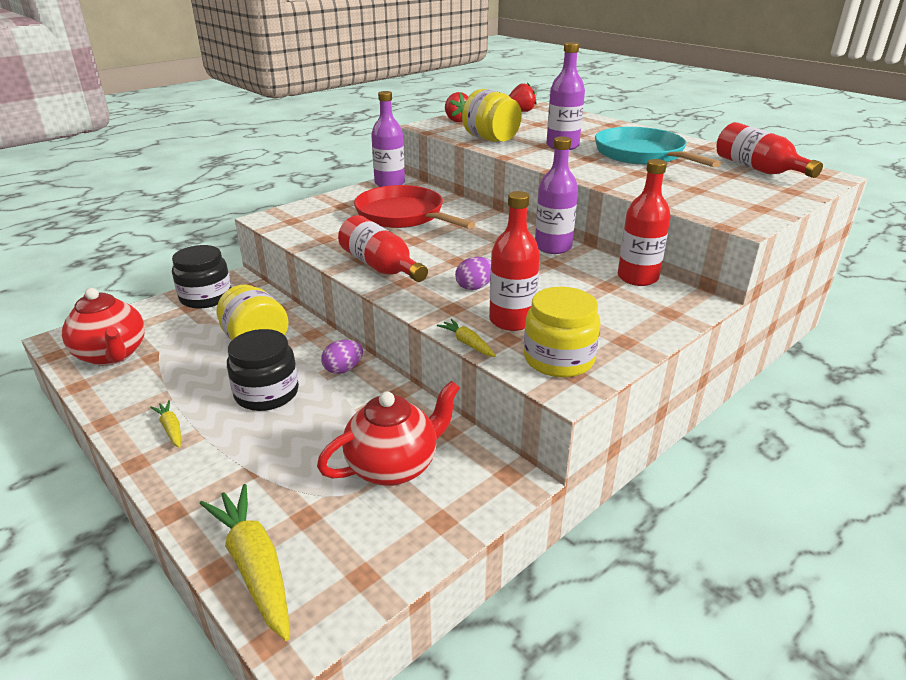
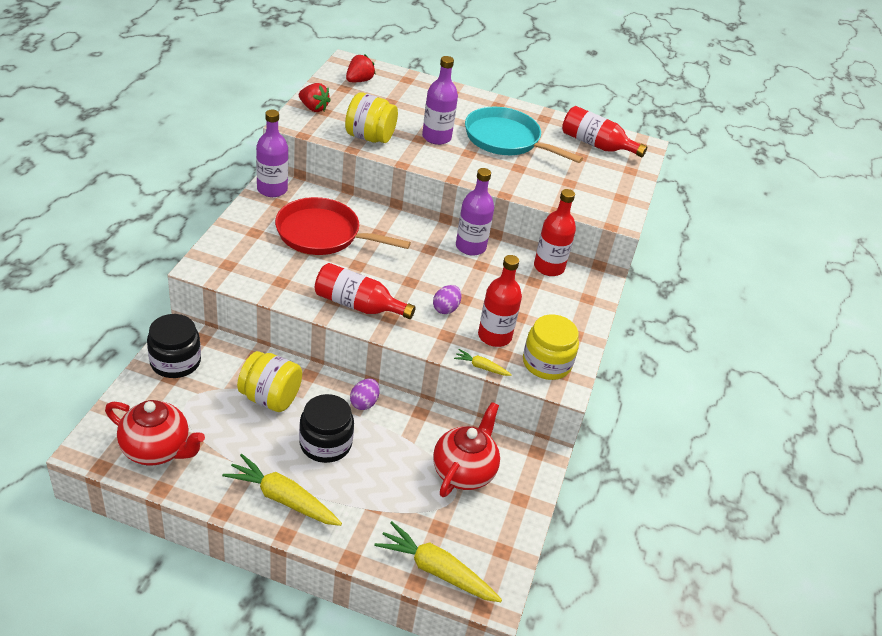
camera: 35 degrees left, 10 degrees up
(171, 428) = (282, 498): yellow carrot -> yellow carrot, size x2.02

